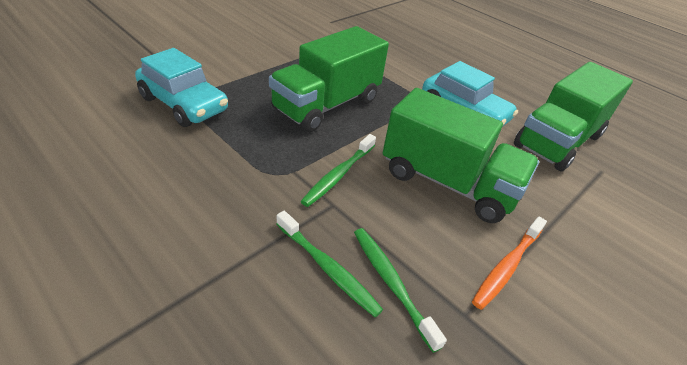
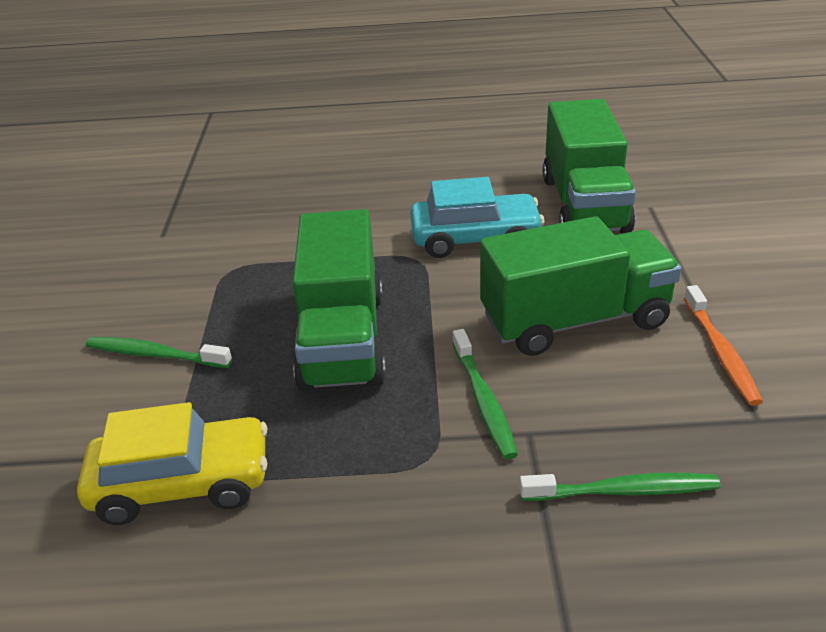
camera: 40 degrees left, 5 degrees down
(184, 104) = (182, 483): turquoise car -> yellow car
(391, 283) = (681, 450): green toothbrush -> green toothbrush (155, 354)

